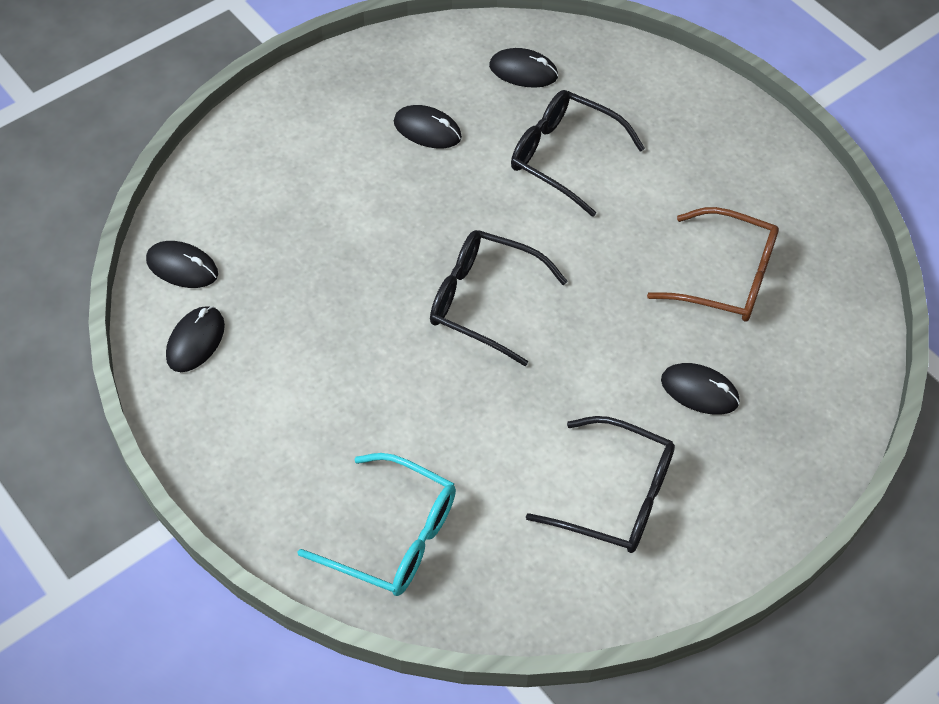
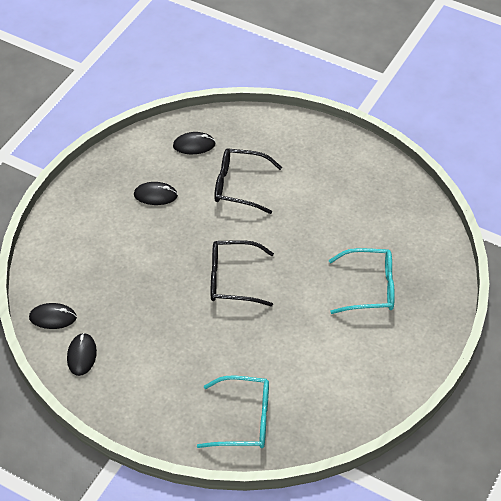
camera: 20 degrees left, 5 degrees down
(616, 496) = (351, 357): black glasses -> none
(699, 391) = (370, 288): black mouse -> turquoise glasses
(726, 277) = (357, 223): brown glasses -> none

